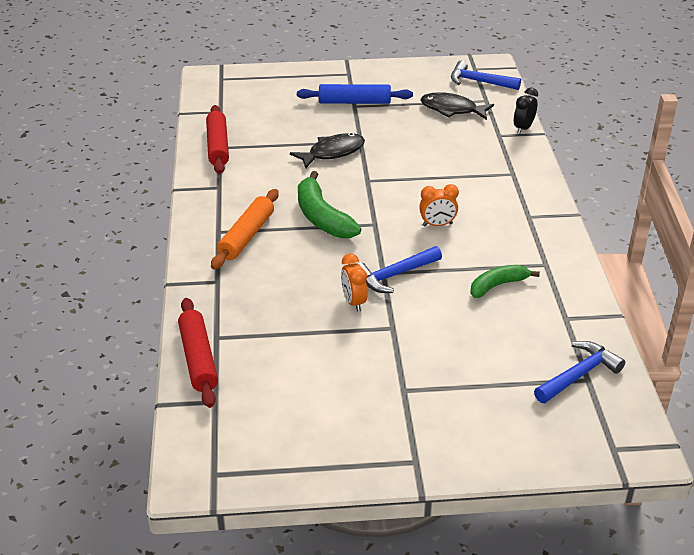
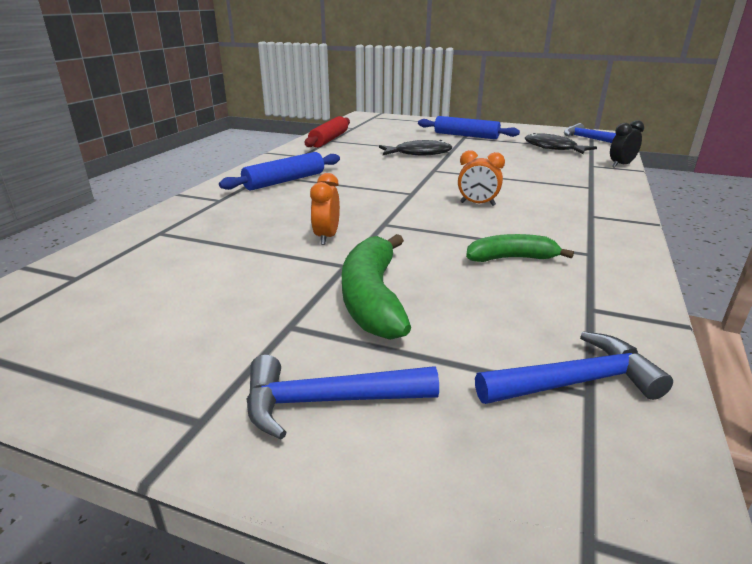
camera: 25 degrees right, 10 degrees down
(198, 359) = (118, 243): red rolling pin -> none
(247, 236) = (285, 181): orange rolling pin -> blue rolling pin
(322, 217) = (366, 182): green banana -> green banana (372, 298)
(394, 275) = (394, 227): blue hammer -> blue hammer (327, 401)

